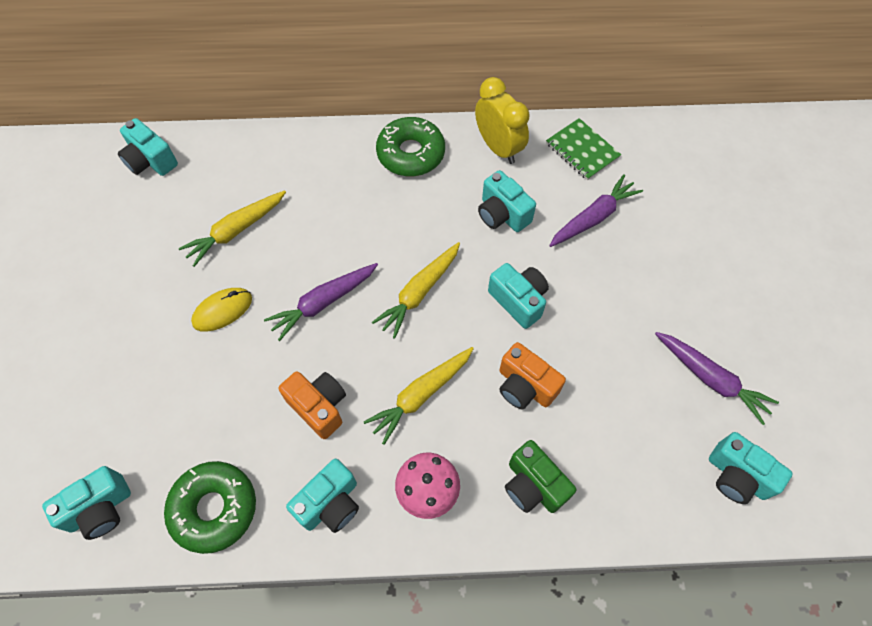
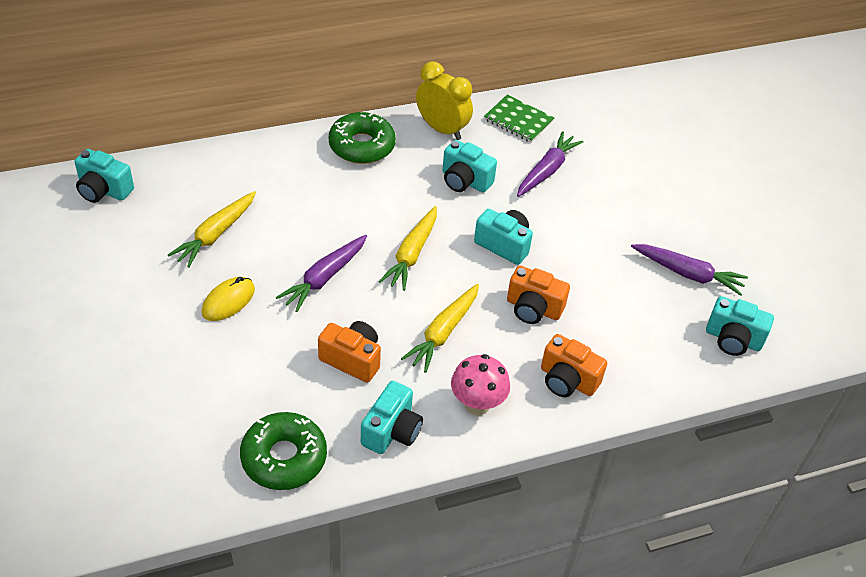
camera: 20 degrees left, 15 degrees down
(100, 509) = (171, 481): turquoise camera -> none
(533, 485) = (567, 380): green camera -> orange camera

